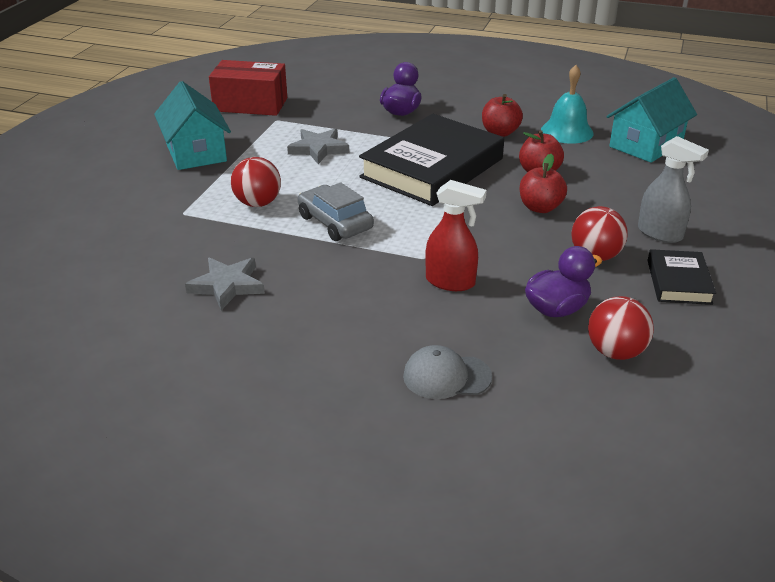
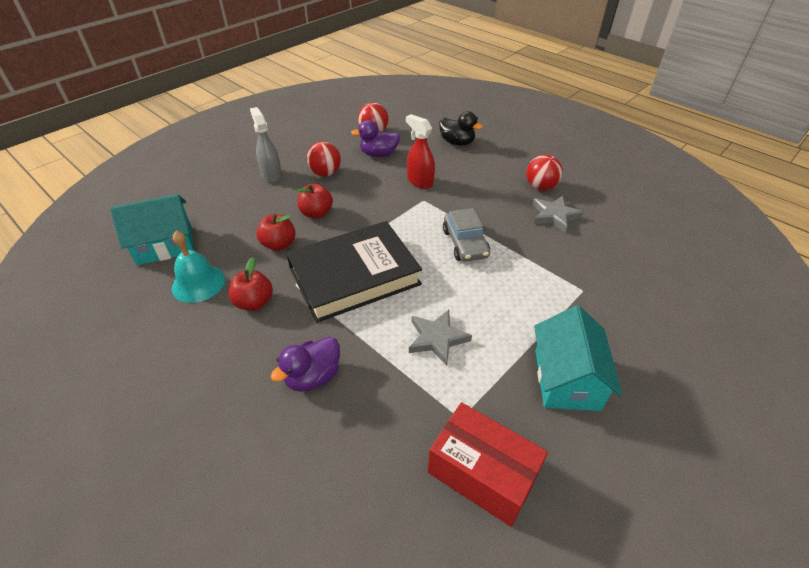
camera: 155 degrees left, 10 degrees up
(258, 203) = (518, 281): red ball -> red ball (540, 187)
(446, 376) = (457, 142): grey cap -> black duck
(679, 282) = (303, 150): black book -> none

